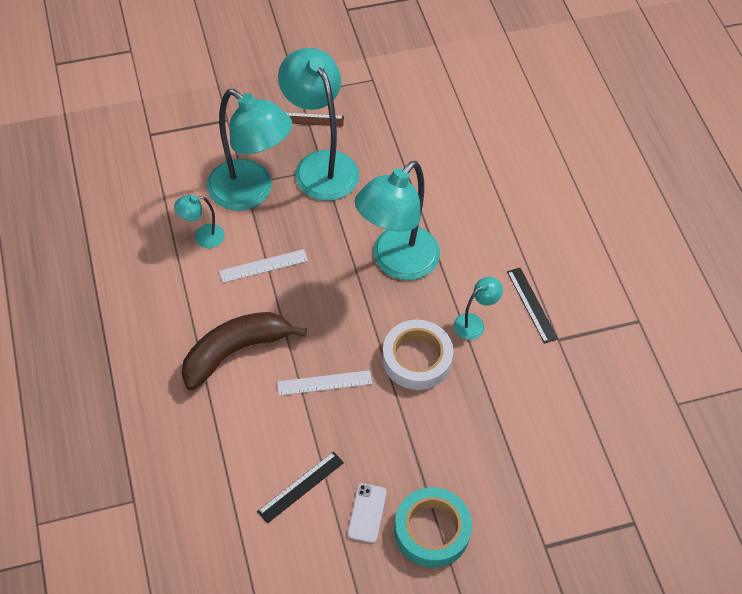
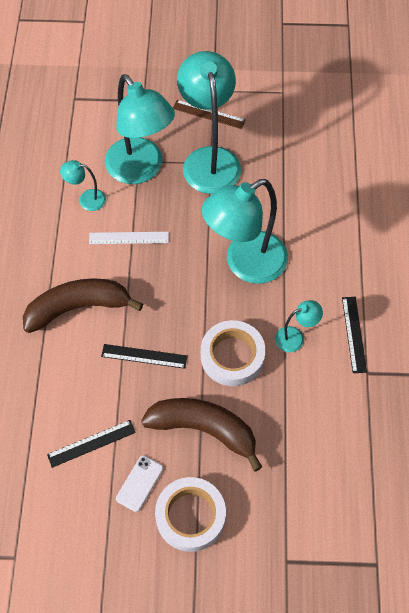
camera: 20 degrees right, 5 degrees up
(324, 383) = (144, 356): white ruler -> black ruler
(414, 440) = (204, 429): none -> brown banana
(432, 530) = (190, 516): turquoise tape -> white tape

